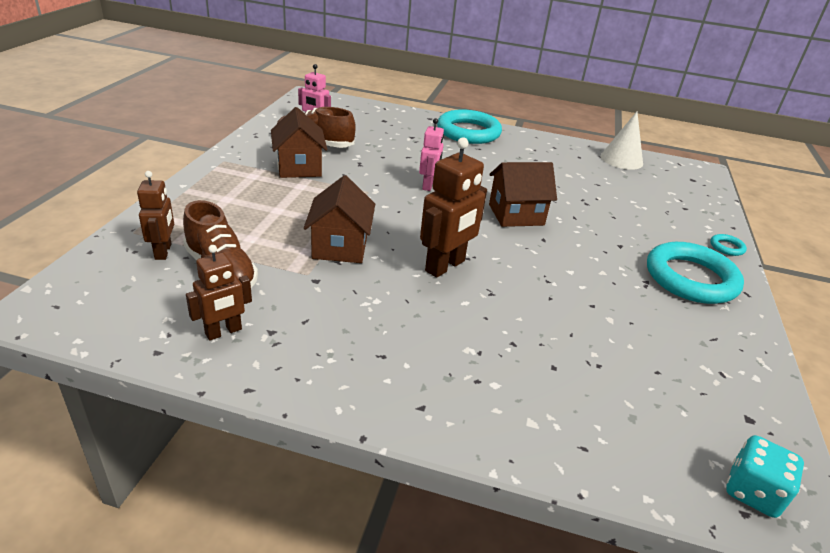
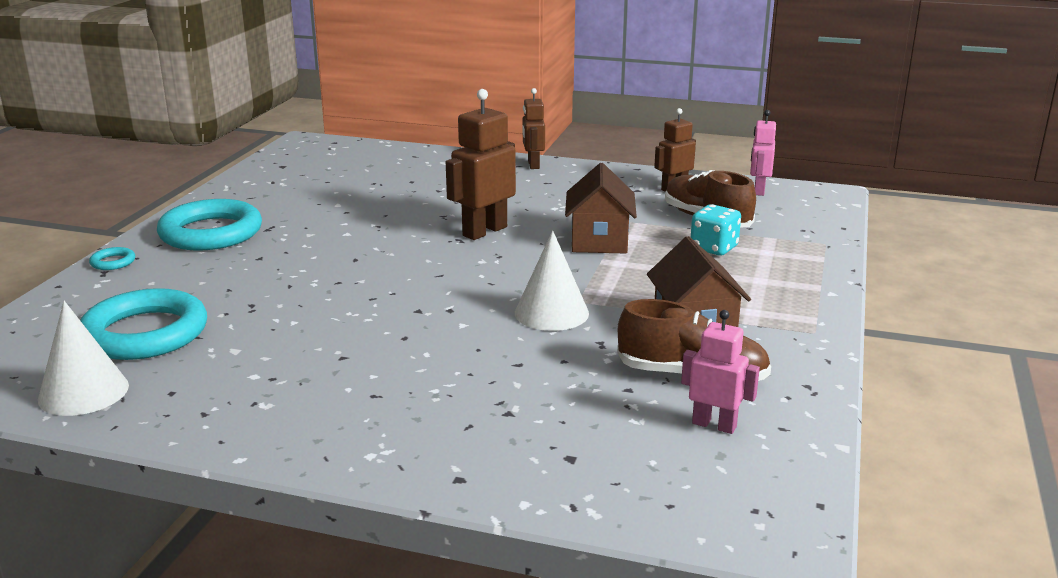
camera: 175 degrees left, 10 degrees down
(163, 251) = (775, 230): brown robot -> brown robot (533, 165)
(387, 184) = (551, 313): none -> white cone
(428, 185) = (489, 315): pink robot -> pink robot (758, 190)
(468, 132) = (378, 439): turquoise ring -> turquoise ring (145, 333)
(516, 215) = (373, 283): brown house -> none
(752, 492) = (320, 146): turquoise dice -> turquoise dice (714, 248)

